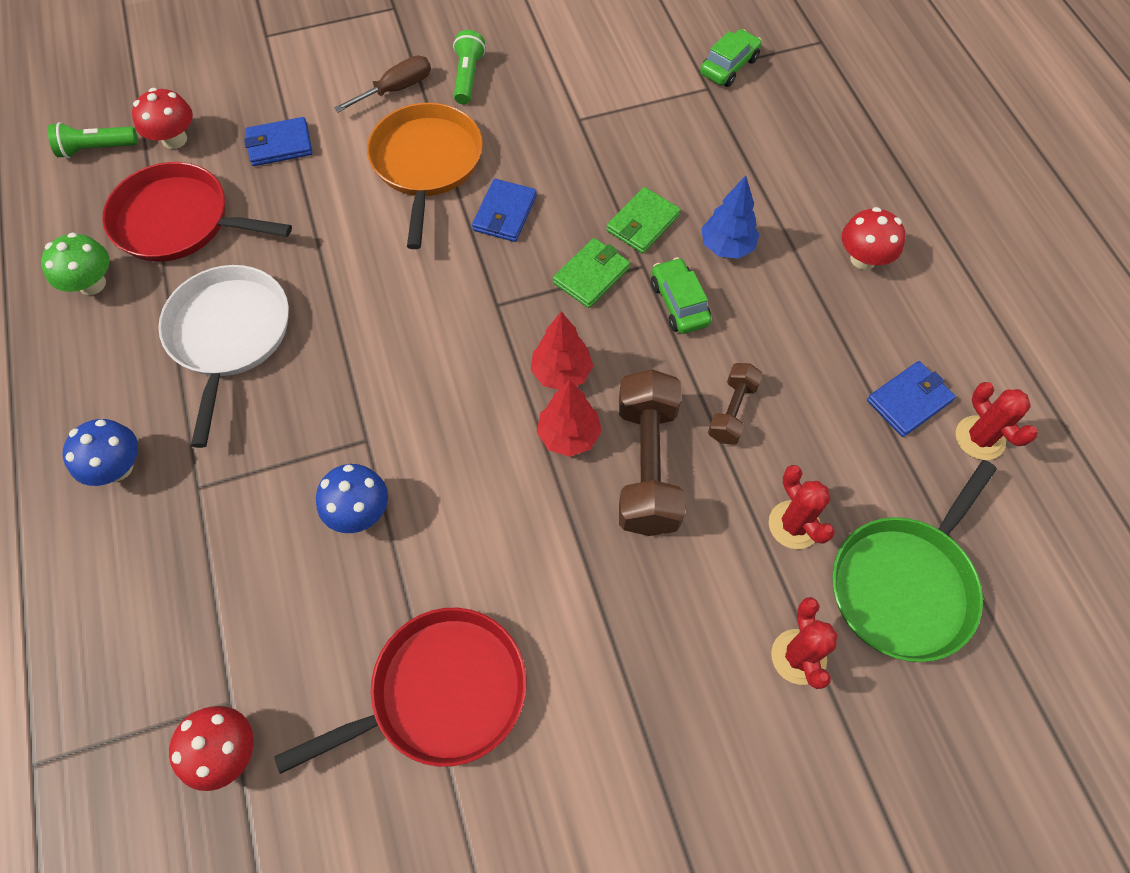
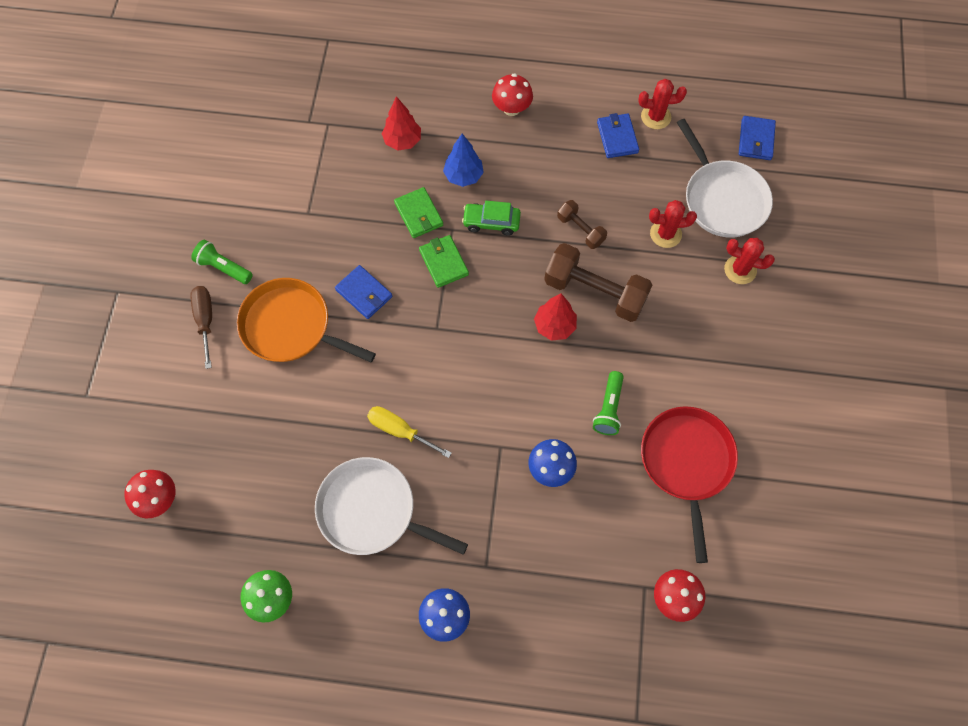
camera: 65 degrees left, 5 degrees up
(96, 149) = (132, 563): green flashlight -> green flashlight (608, 408)
(178, 221) = (246, 518): red pan -> none
(280, 145) = (212, 421): blue wallet -> blue wallet (756, 140)
(342, 322) = (400, 430): none -> yellow screwdriver
(561, 373) = (508, 311): red tree -> red tree (402, 141)
(729, 66) = (316, 102): green car -> none
(904, 585) = (722, 199): green pan -> white pan

